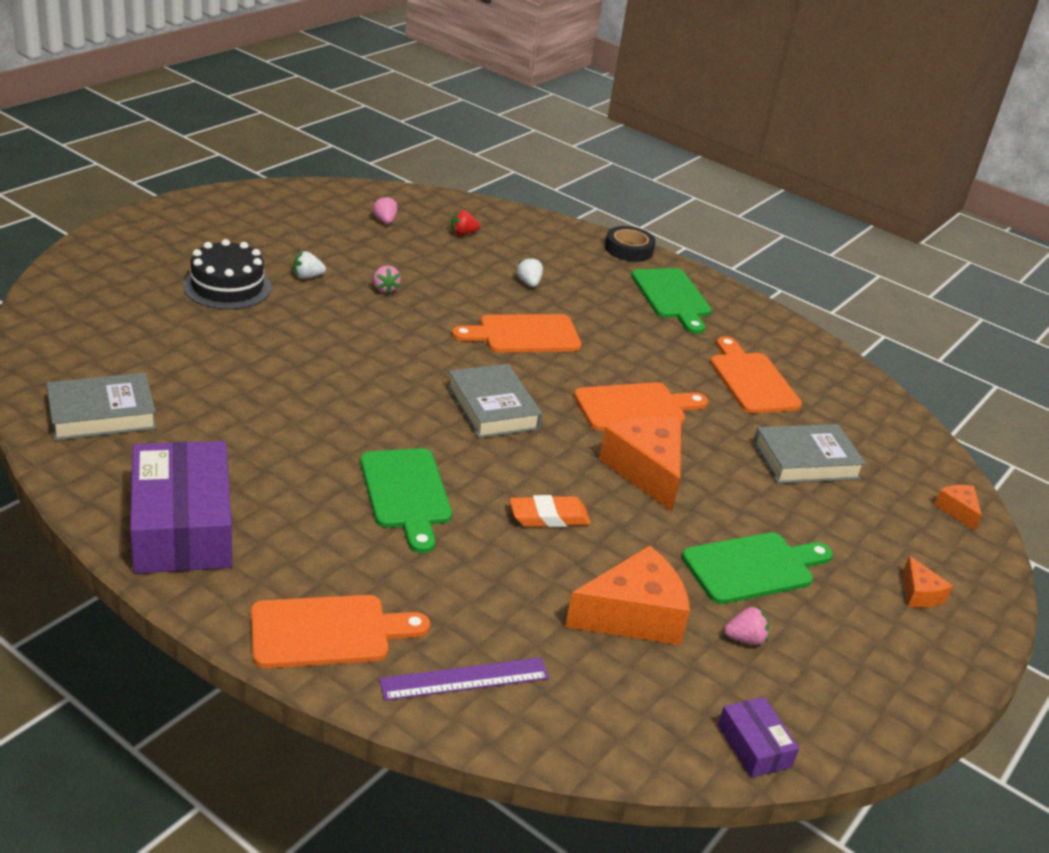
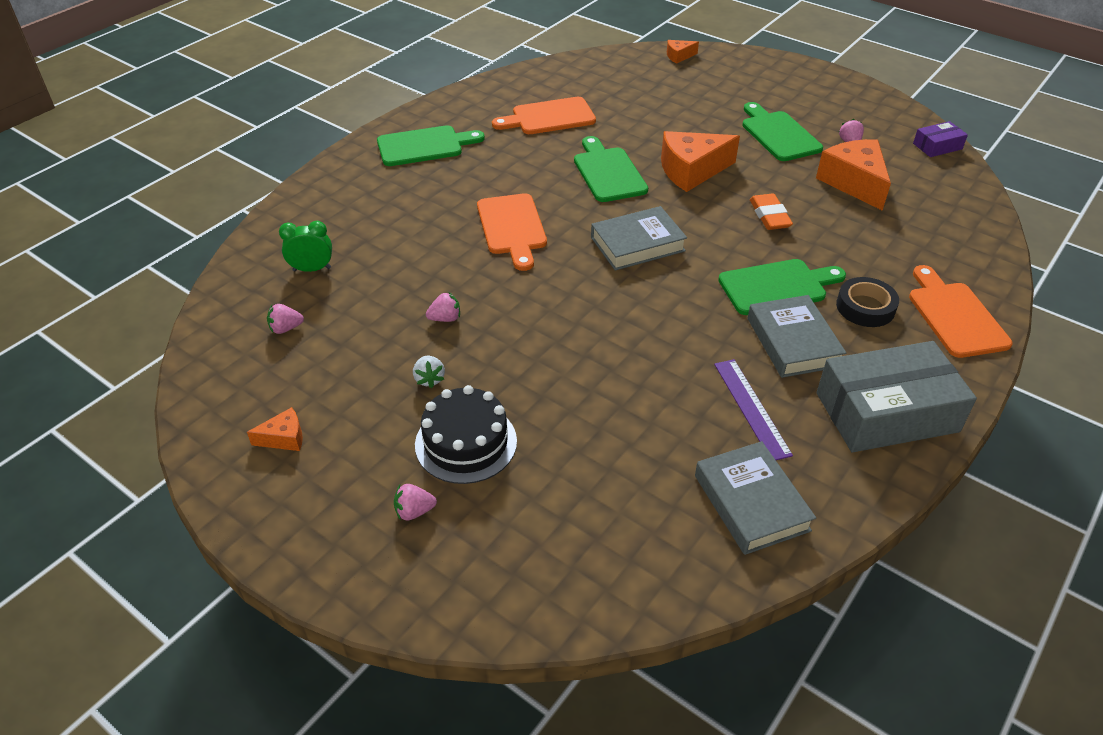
camera: 85 degrees left, 10 degrees up
(165, 262) = (414, 511): none -> pink strawberry
(182, 526) = (886, 412): purple box -> grey box
(463, 233) = (312, 269): red strawberry -> green clock
(464, 679) = (957, 251): purple ruler -> purple ruler (751, 408)
(529, 283) = (414, 225): white strawberry -> none
(629, 249) = (336, 165): black tape -> black tape (865, 307)
(635, 407) = (608, 172): orange cutting board -> green cutting board
(805, 461) = (648, 104): grey book -> grey book (793, 342)
(919, 594) = (770, 79): orange cheese -> orange cheese (284, 438)

